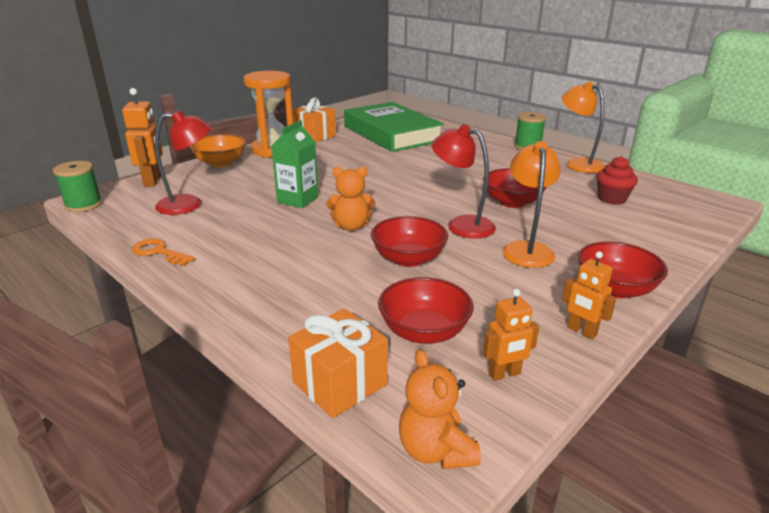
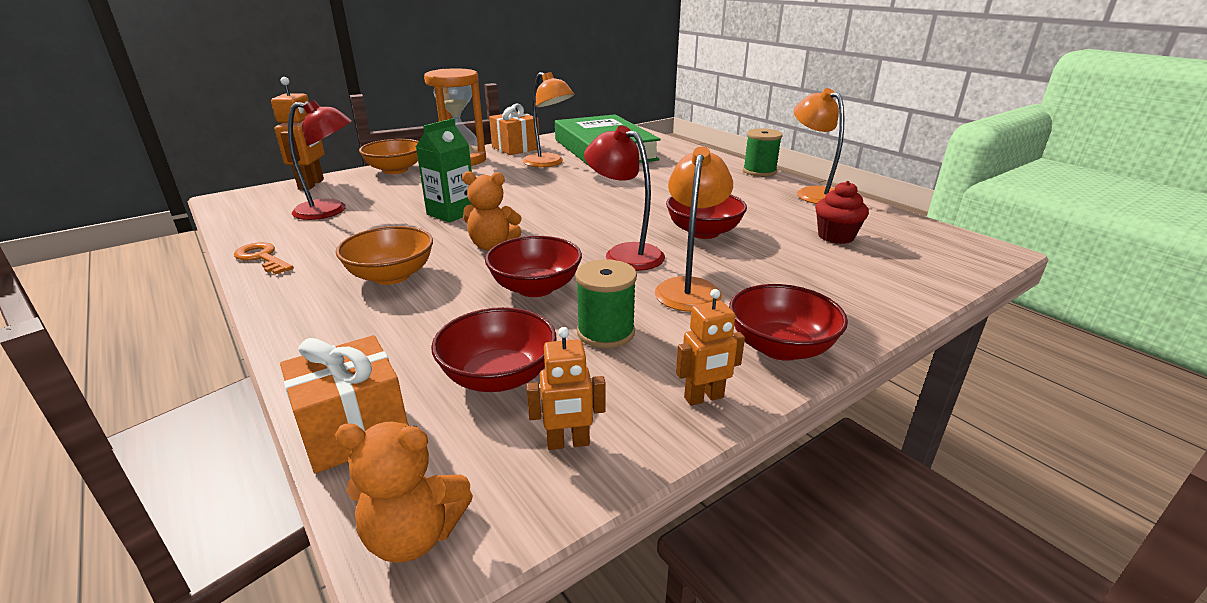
camera: 10 degrees right, 0 degrees up
(83, 204) = (224, 203): green spool -> green spool (606, 332)
(284, 259) = (391, 276): none -> orange bowl
(352, 149) = (549, 163): none -> orange lamp
(435, 450) = (414, 535): orange teddy bear -> orange teddy bear turned 75 degrees counterclockwise
(581, 331) = (704, 398): orange robot -> orange robot turned 75 degrees counterclockwise

